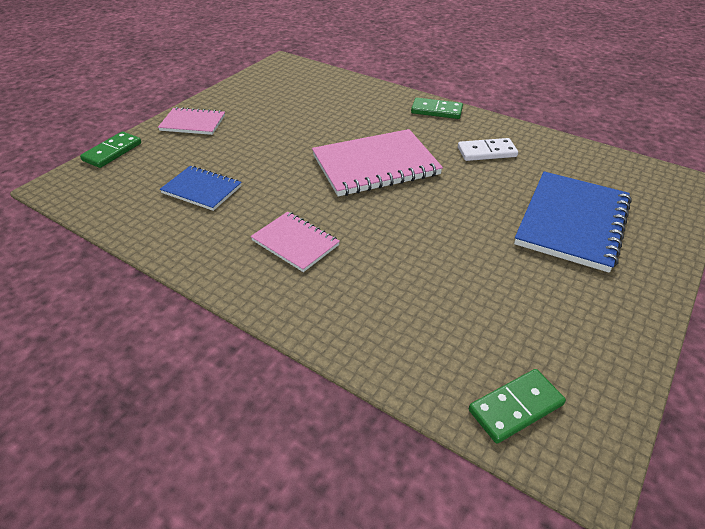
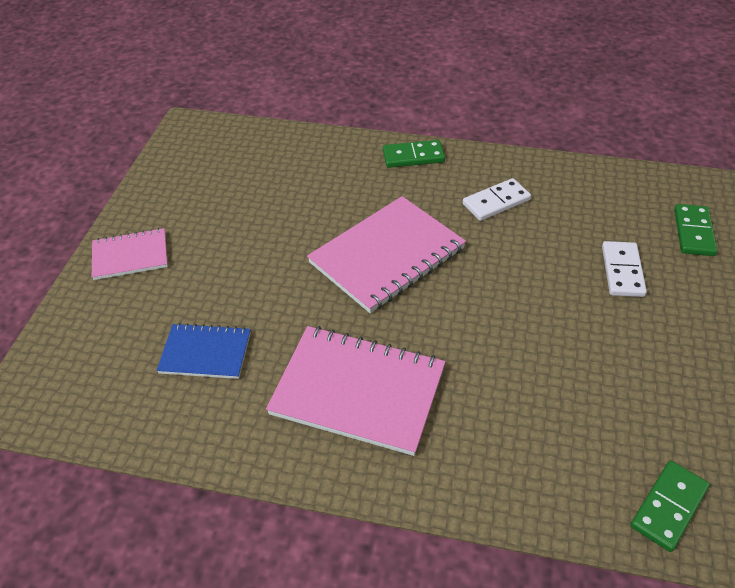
camera: 20 degrees left, 5 degrees up
(112, 152) = (53, 331): green domino -> green domino (694, 232)
(295, 243) = (358, 391): pink notebook -> pink notebook, size x1.77
(572, 222) = (622, 271): blue notebook -> white domino

